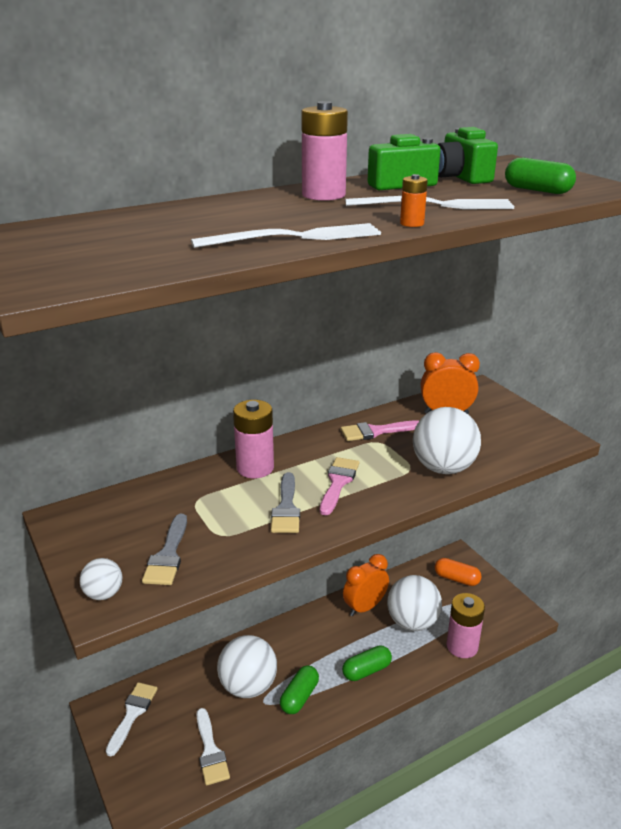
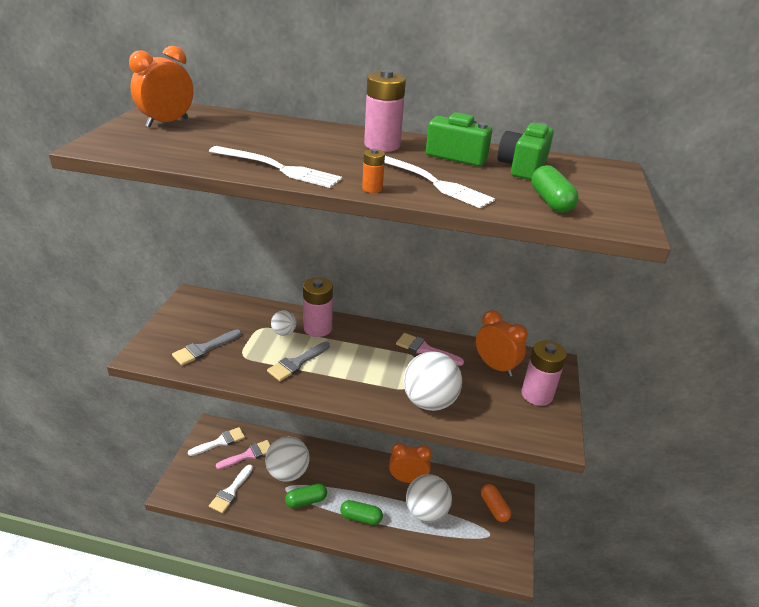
camera: 40 degrees right, 5 degrees up
(58, 242) = (167, 123): none -> orange clock
(104, 594) = (151, 349): white ball -> white ball (284, 333)
(338, 482) = (349, 367): pink brush -> pink brush (248, 455)
(462, 646) = (439, 553): pink battery -> pink battery (537, 395)

